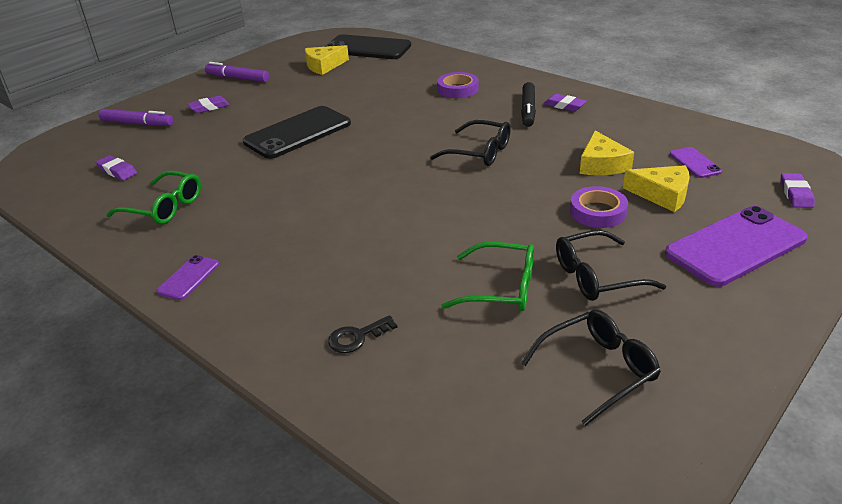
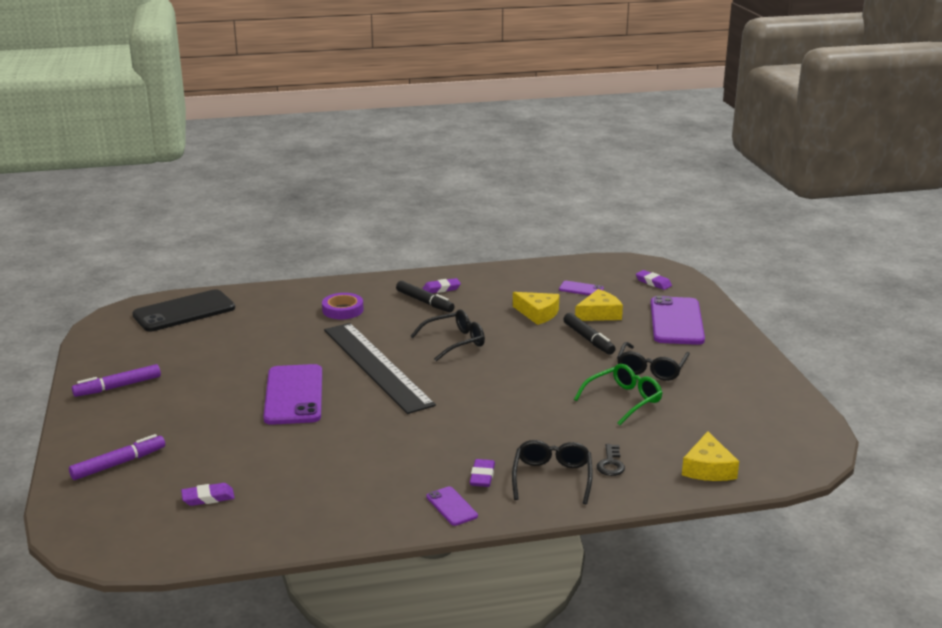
camera: 55 degrees left, 10 degrees down
(164, 207) = (322, 490): green glasses -> none
(209, 107) = (157, 419): purple eraser -> purple eraser (482, 476)
(298, 133) = (294, 395): black phone -> purple phone
(324, 66) = (180, 341): yellow cheese -> yellow cheese (708, 468)
(387, 141) = (376, 366): none -> black ruler
(598, 212) = (588, 339): purple tape -> black marker
(598, 370) = (728, 405): black glasses -> black glasses (552, 478)

